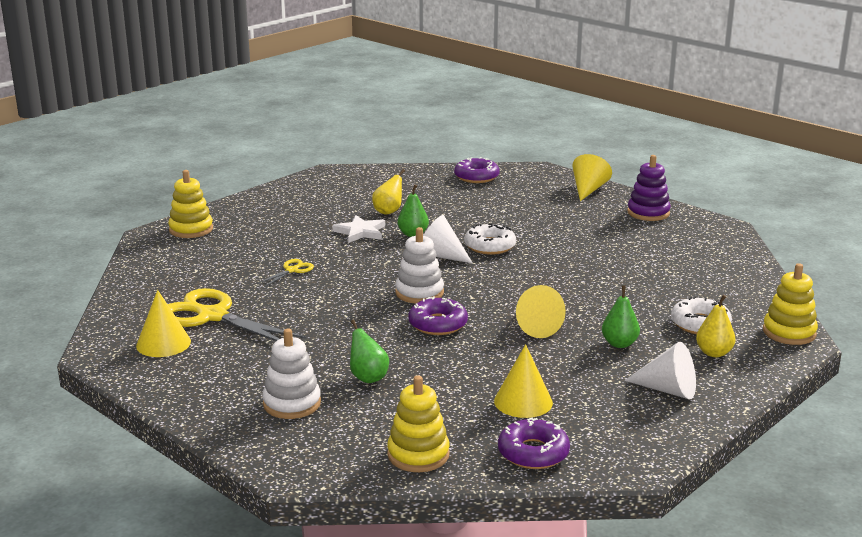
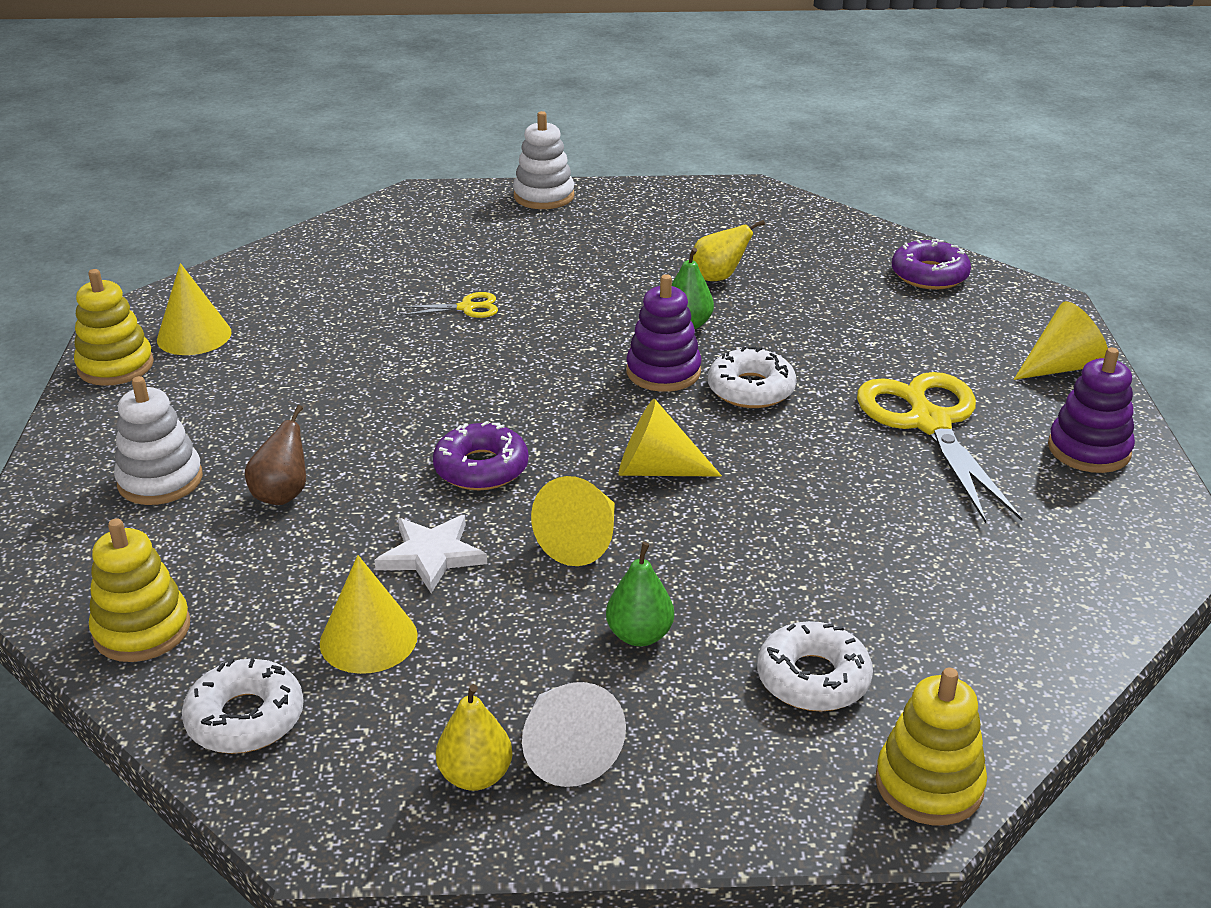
camera: 45 degrees right, 10 degrees up
(191, 229) = (466, 205): yellow stacking toy -> yellow stacking toy (115, 366)
(212, 316) = (290, 326): yellow scissors -> yellow scissors (929, 423)
(360, 232) = (632, 291): white star -> white star (431, 555)
(368, 377) = (282, 494): green pear -> brown pear
(419, 293) = (542, 412): white stacking toy -> white stacking toy (544, 196)
(440, 256) = (663, 372): white cone -> purple stacking toy
(512, 290) = (656, 470): none -> yellow cone
(533, 453) = (245, 718): purple donut -> white donut
(714, 353) = (741, 738): yellow pear -> yellow pear (475, 776)

